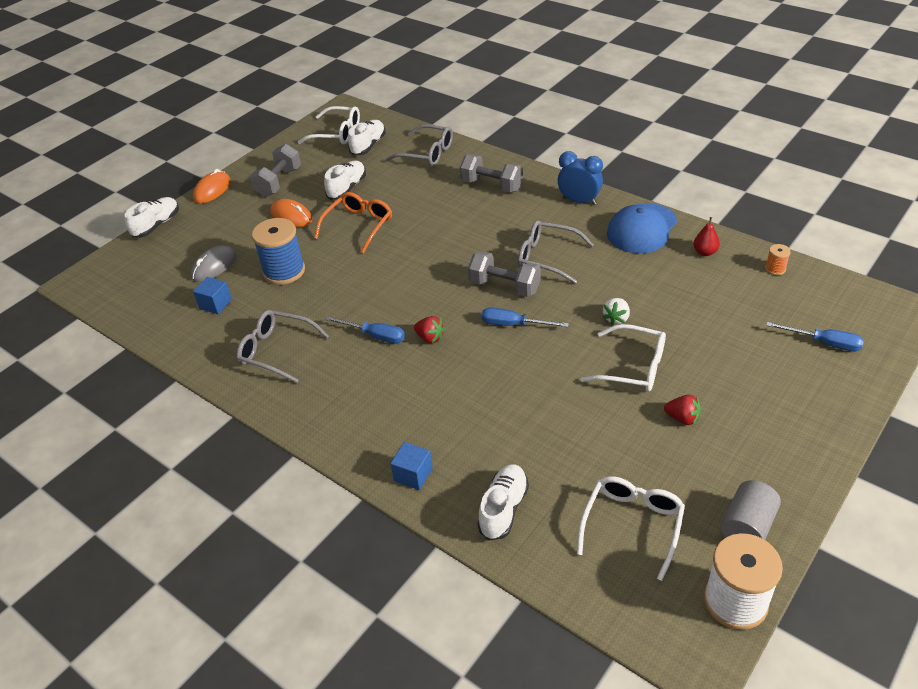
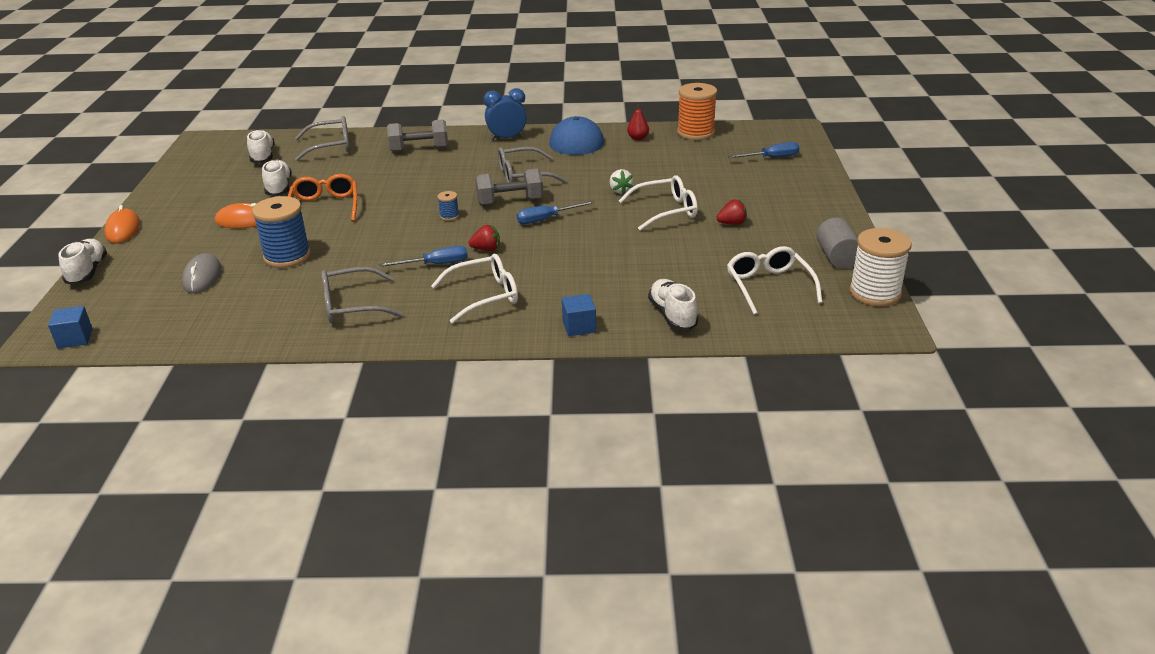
camera: 40 degrees left, 10 degrees down
(215, 304) = (241, 300): blue cube -> blue cube (75, 338)
(279, 182) = (196, 204): grey dumbbell -> none
(336, 133) = (216, 157): white glasses -> white glasses (484, 296)
(439, 282) = (449, 216): none -> blue spool
(775, 269) = (695, 133): orange spool -> orange spool, size x2.23

